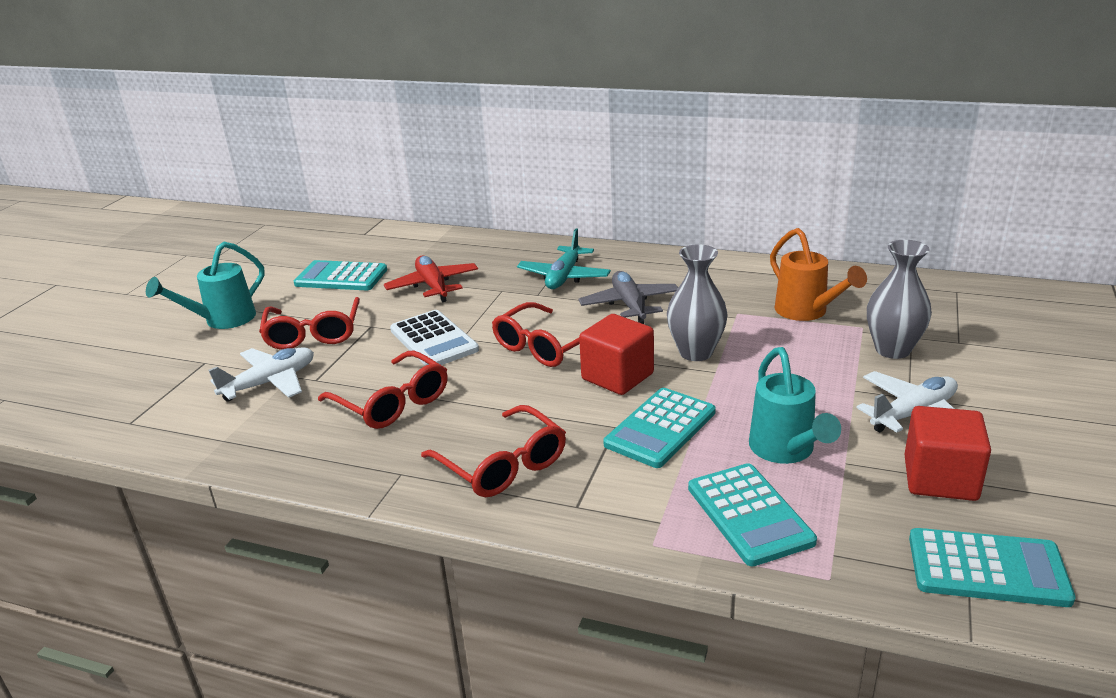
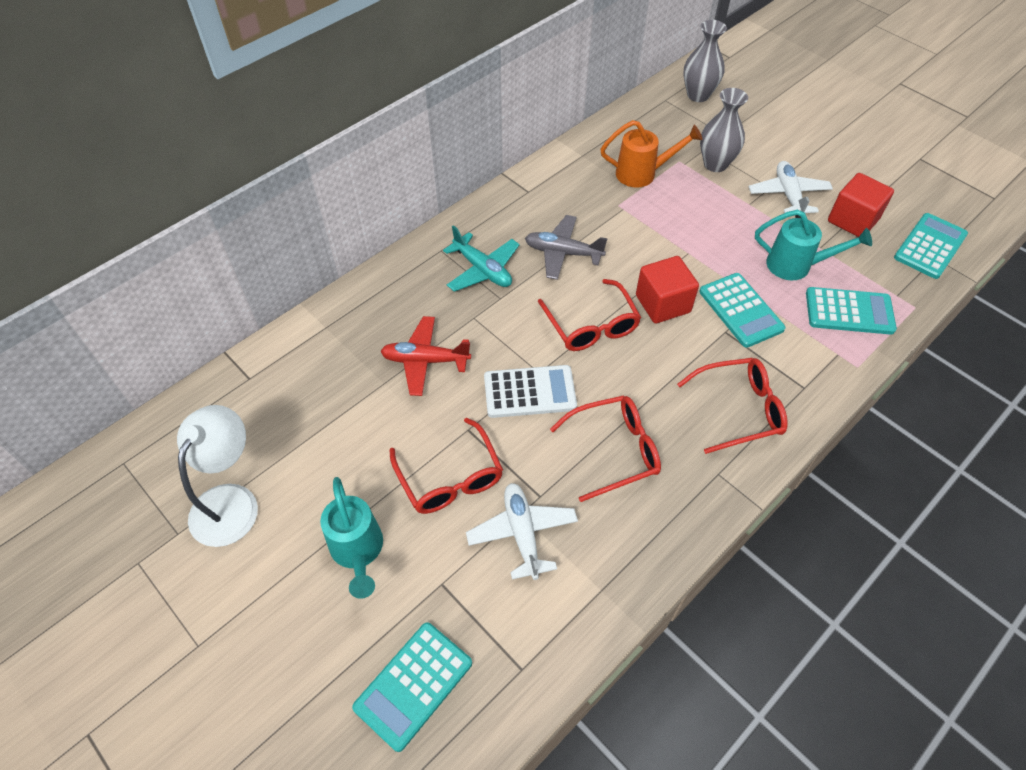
camera: 65 degrees left, 25 degrees up
(249, 264) = (230, 501): none -> white lamp
(313, 334) = (450, 477): red glasses -> red glasses turned 45 degrees clockwise
(341, 277) = (342, 425): turquoise calculator -> turquoise calculator (413, 685)
(696, 352) = (657, 250): grey vase -> grey vase (698, 95)

